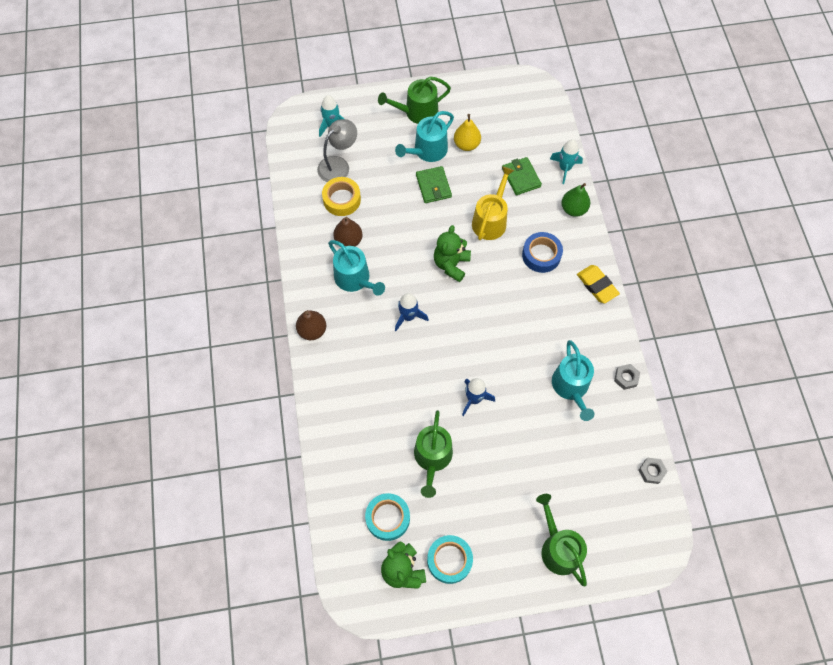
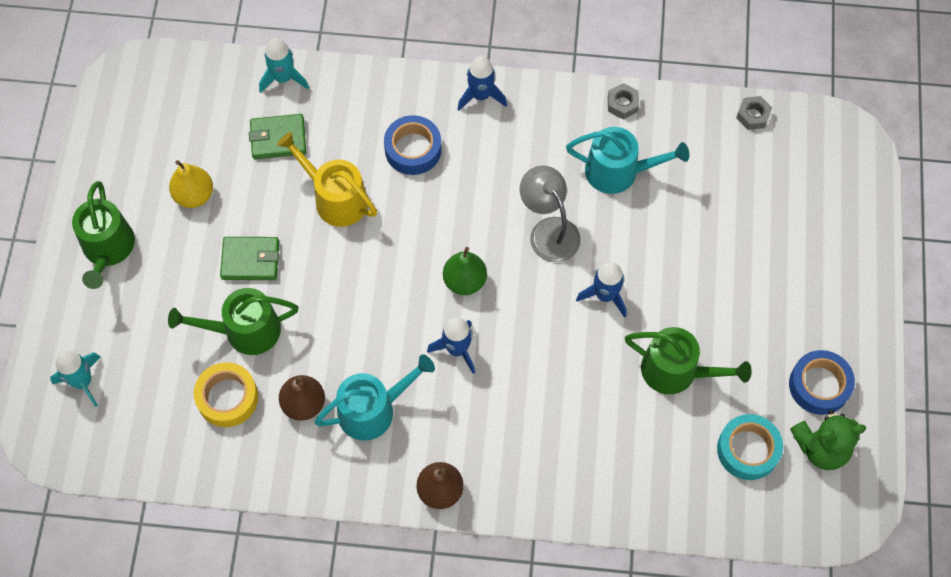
camera: 75 degrees left, 0 degrees up
(338, 165) = (162, 388): grey lamp -> grey lamp (549, 230)
(427, 151) = (184, 252): turquoise watering can -> none
(449, 560) = (819, 385): turquoise tape -> blue tape
(451, 264) = (390, 270): green teddy bear -> none
(558, 548) = (828, 251): green watering can -> green watering can (245, 331)
(573, 209) = (353, 87): green pear -> green pear (465, 281)
(597, 285) = (480, 95): yellow eraser -> blue rocket

